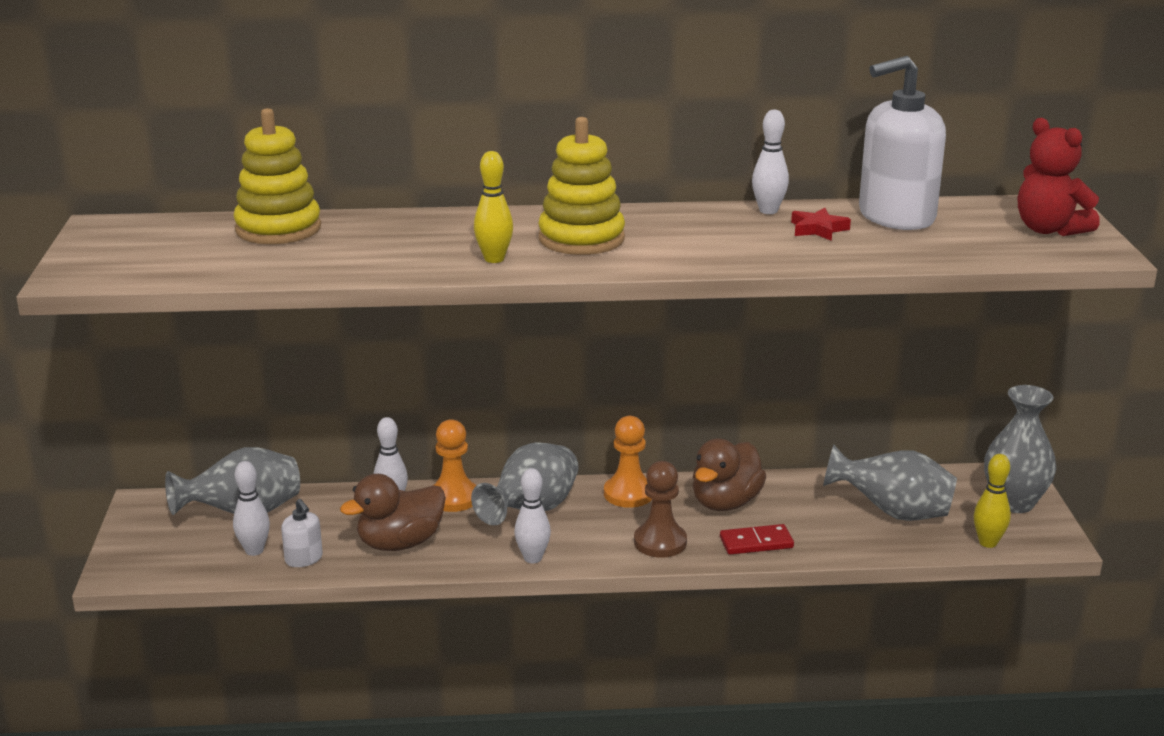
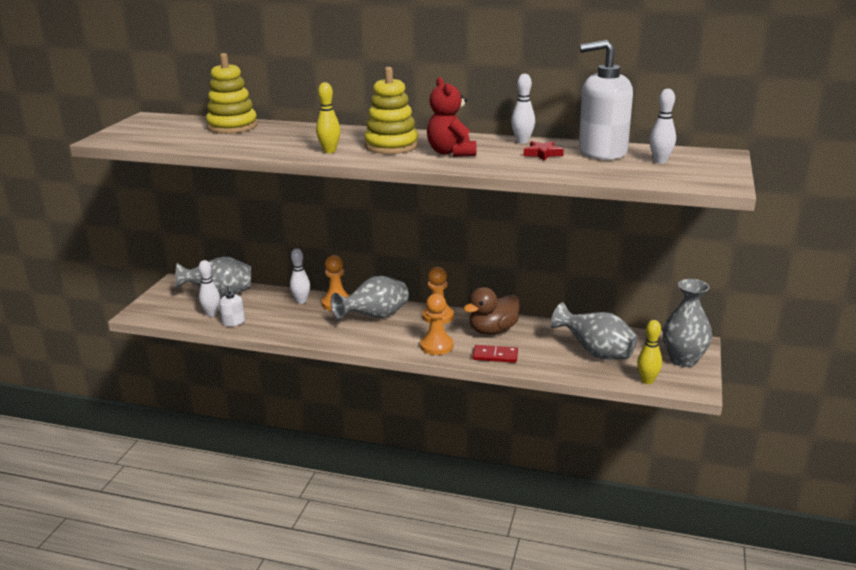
camera: 20 degrees right, 0 degrees up
(400, 543) = (290, 322): brown duck -> none
(533, 558) = (356, 342): white bowling pin -> white bowling pin (660, 161)
(660, 542) = (436, 346): brown pawn -> orange pawn
(1049, 230) = (700, 168): red teddy bear -> red teddy bear (451, 153)

